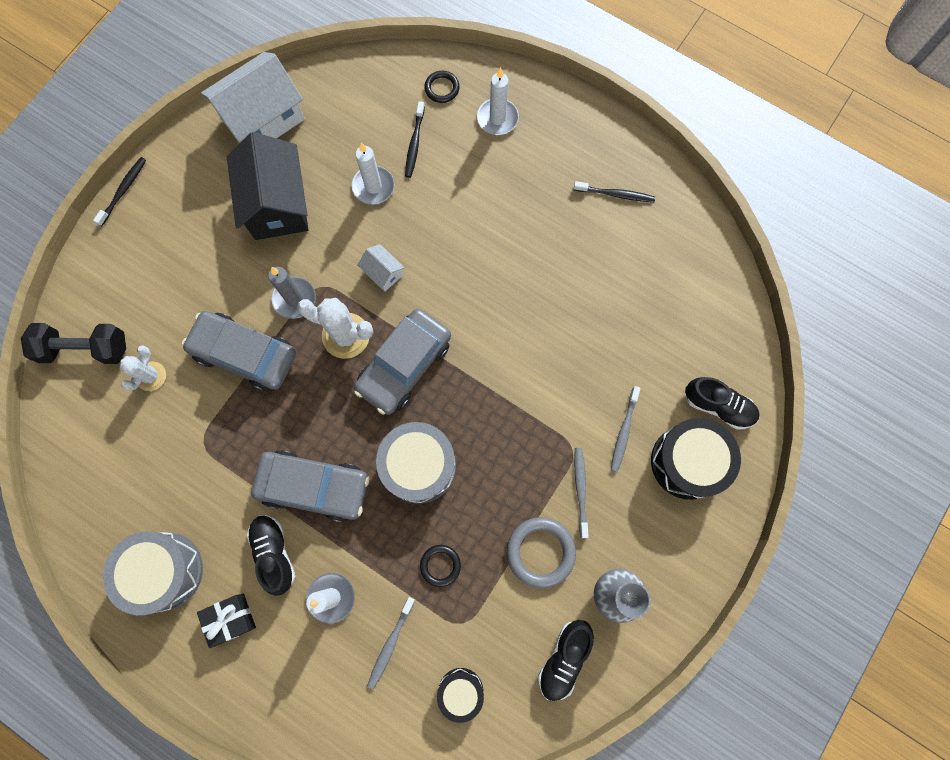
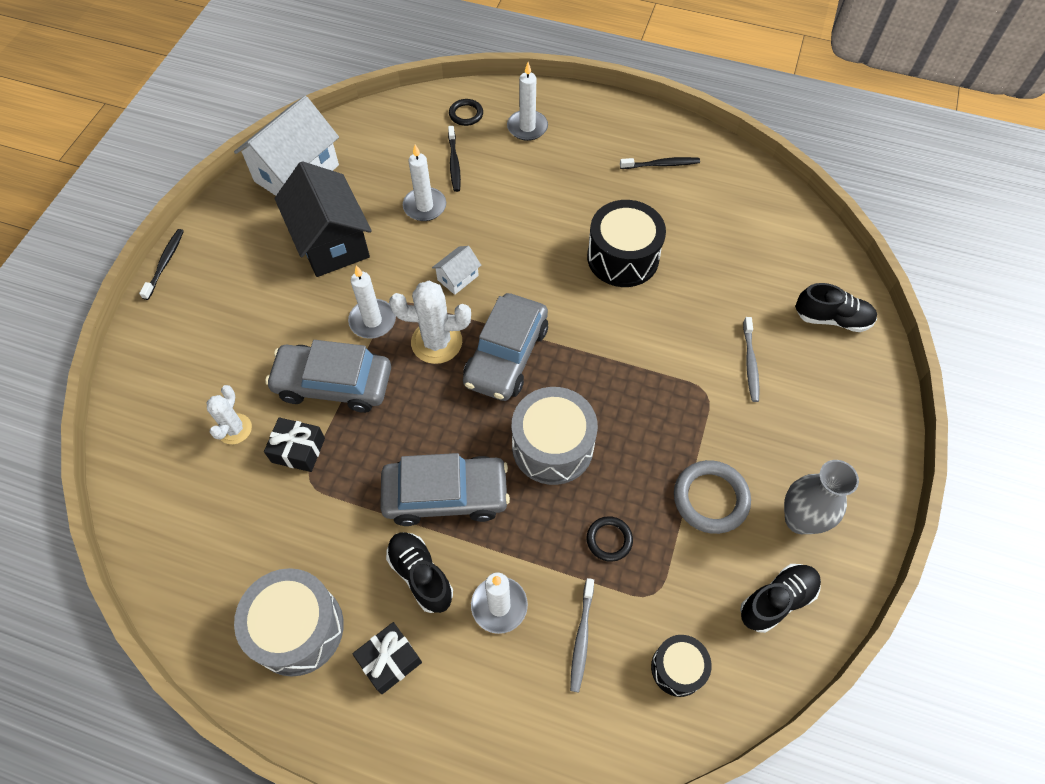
camera: 15 degrees left, 15 degrees down
(85, 349) = (153, 419): black dumbbell -> none
(200, 411) = (298, 450): none -> black gift
(294, 299) = (372, 321): grey candle -> white candle
(383, 273) = (457, 277): white house -> white house turned 75 degrees counterclockwise
(564, 658) = (776, 600): black shoe -> black shoe turned 135 degrees counterclockwise
(580, 490) = (728, 428): grey toothbrush -> none
(687, 462) = (824, 375): black drum -> black drum (623, 257)

